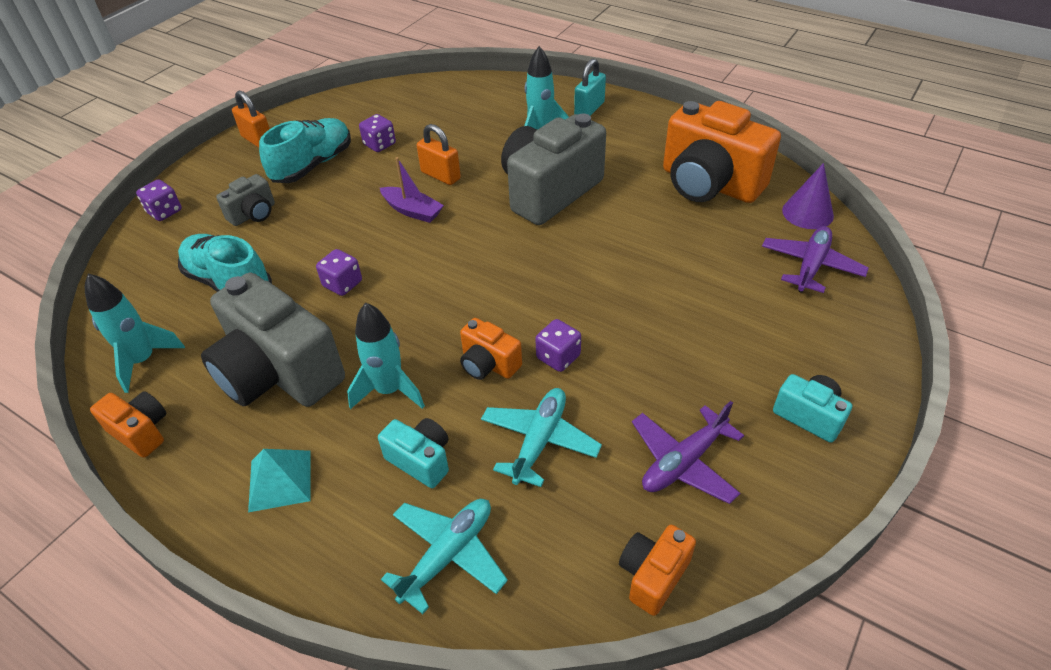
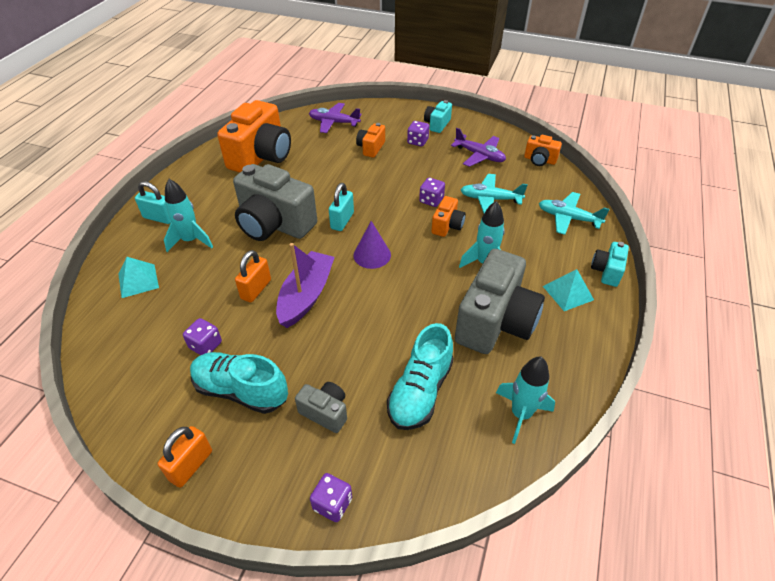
camera: 105 degrees left, 0 degrees up
(141, 432) = (577, 381): orange camera -> orange camera (371, 148)
(342, 284) = (400, 314): purple dice -> purple dice (417, 141)
(412, 211) = (306, 296): purple boat -> purple boat, size x1.59
(421, 460) = (524, 239): turquoise camera -> turquoise camera (606, 271)
(489, 103) = (138, 280): none -> turquoise pyramid
(538, 251) = (342, 221): none -> turquoise padlock
(807, 213) = (287, 123): purple cone -> purple cone (372, 255)

